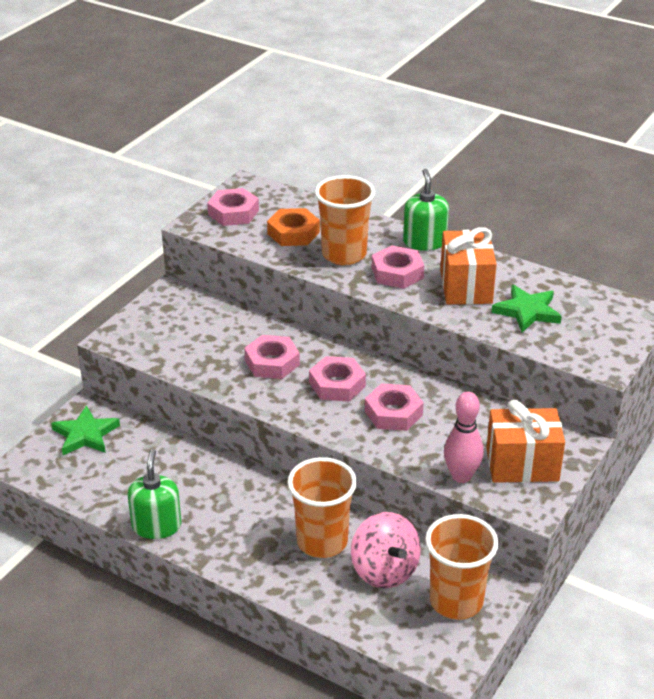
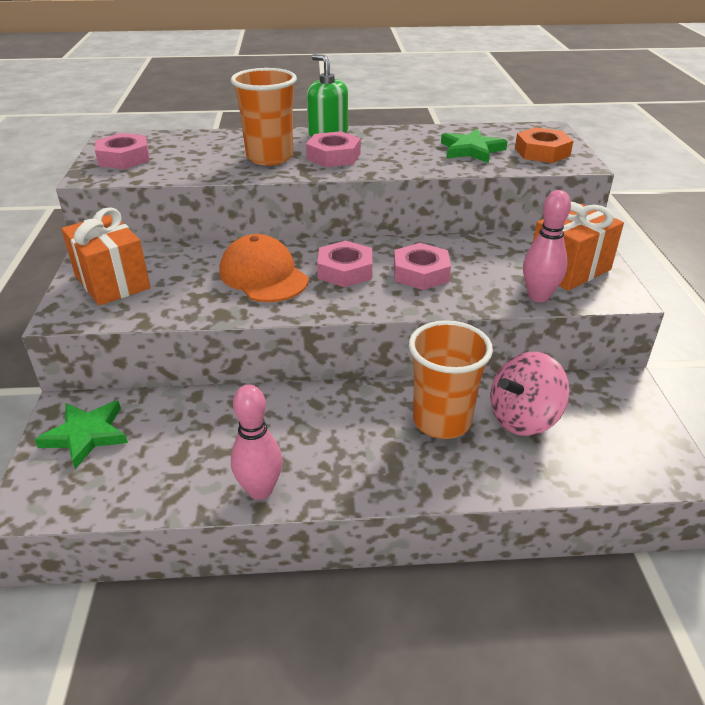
camera: 35 degrees left, 0 degrees up
(156, 526) = (260, 490): green soap dispenser -> pink bowling pin
(272, 362) = (263, 276): pink nut -> orange cap
(293, 233) = (202, 156): orange nut -> orange nut (542, 152)
(384, 570) = (523, 418): pink spinning top -> pink spinning top turned 120 degrees clockwise
(456, 601) = (610, 414): orange cup -> none
(466, 286) = (402, 149): orange gift -> orange gift (112, 282)

